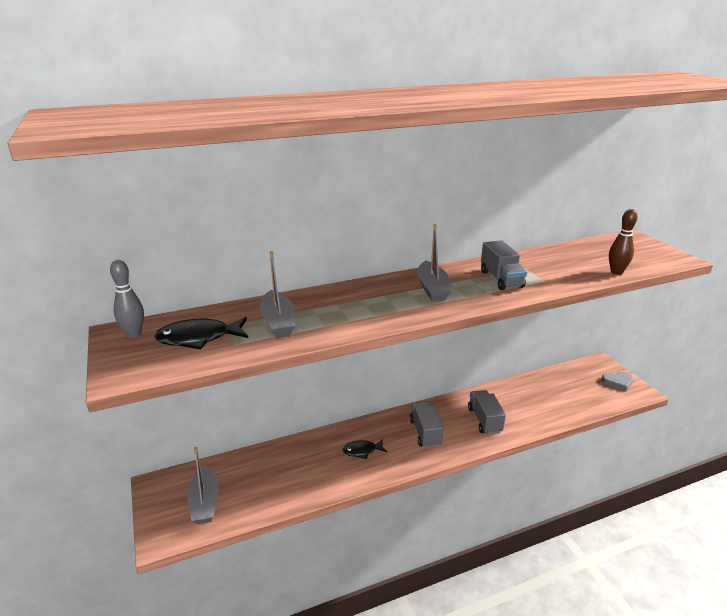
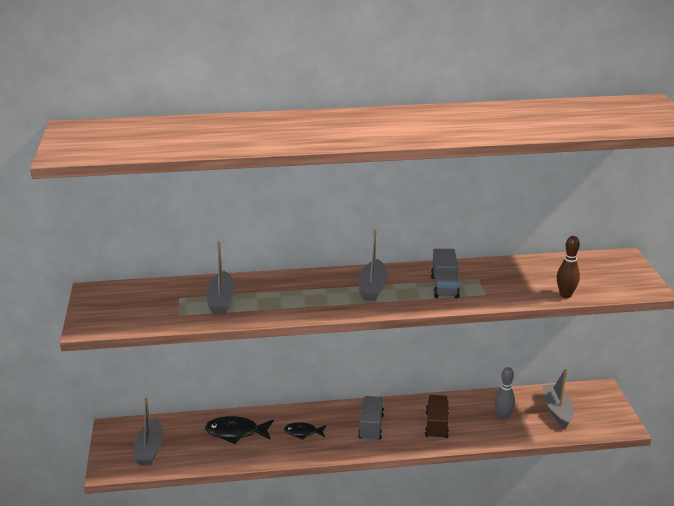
camera: 15 degrees right, 0 degrees up
(134, 334) = (105, 294): grey bowling pin -> grey bowling pin (503, 416)
(199, 338) = (153, 305): black fish -> black fish (236, 432)
(484, 420) = (436, 426): grey truck -> brown truck
(578, 387) = (557, 410): none -> grey boat
(618, 382) = (606, 412): grey heart -> none

